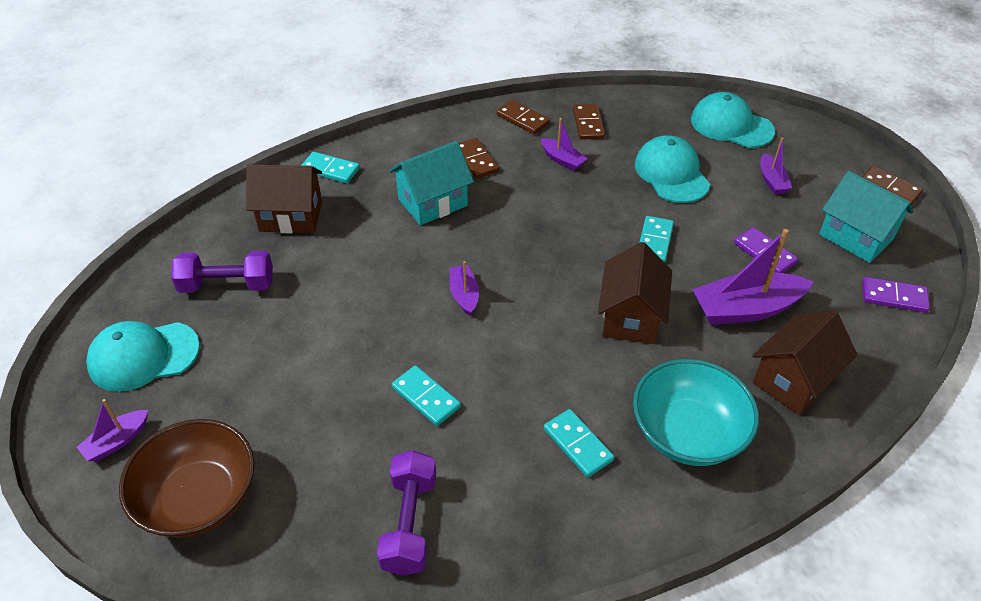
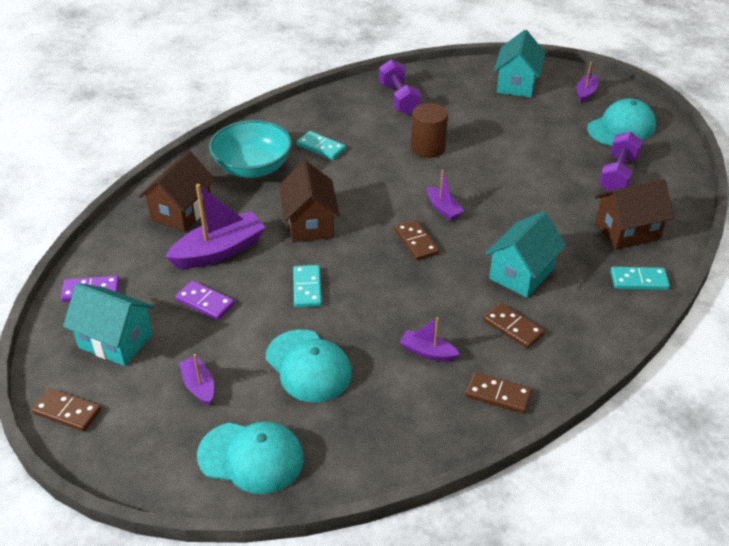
camera: 160 degrees right, 5 degrees down
(199, 498) = (516, 84): brown bowl -> turquoise house
(227, 285) = (618, 174): purple dumbbell -> purple dumbbell turned 45 degrees counterclockwise
(426, 397) = (428, 148): turquoise domino -> brown cylinder
(588, 124) = (421, 410): brown domino -> brown domino (416, 242)

